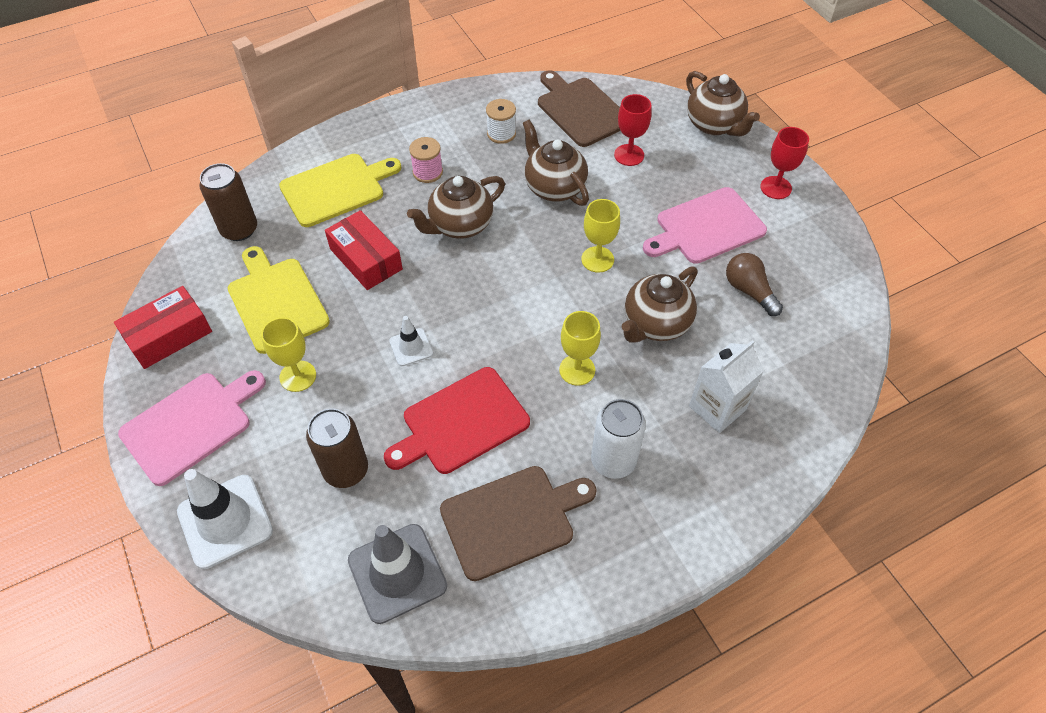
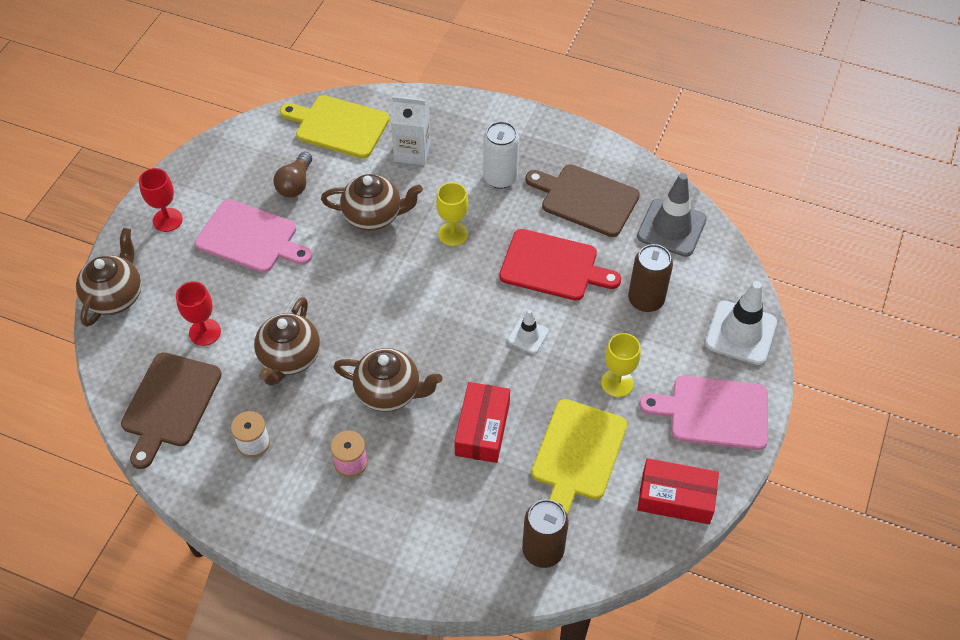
camera: 130 degrees left, 0 degrees up
(337, 189) = (432, 516): yellow cutting board -> yellow cutting board (338, 126)
(597, 259) = (343, 282): yellow goblet -> none

